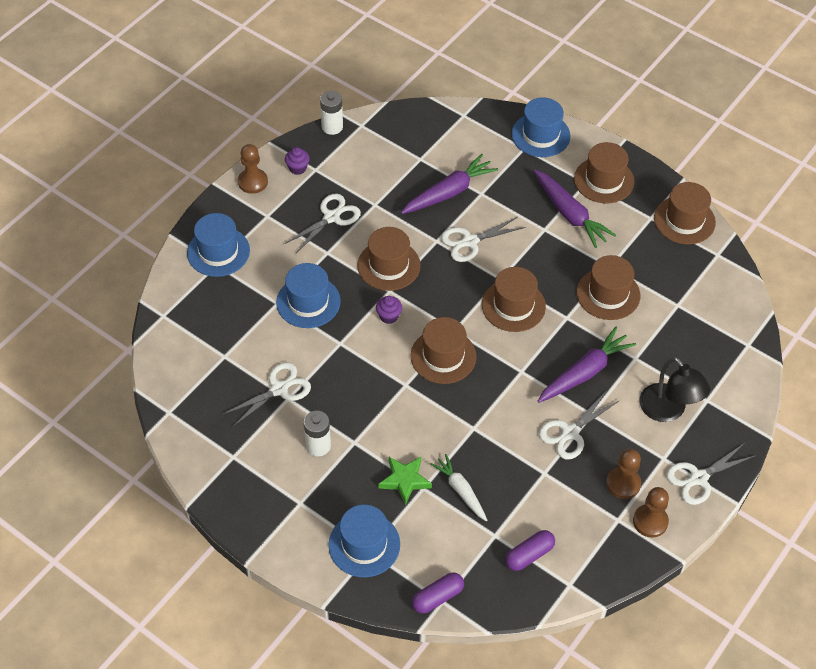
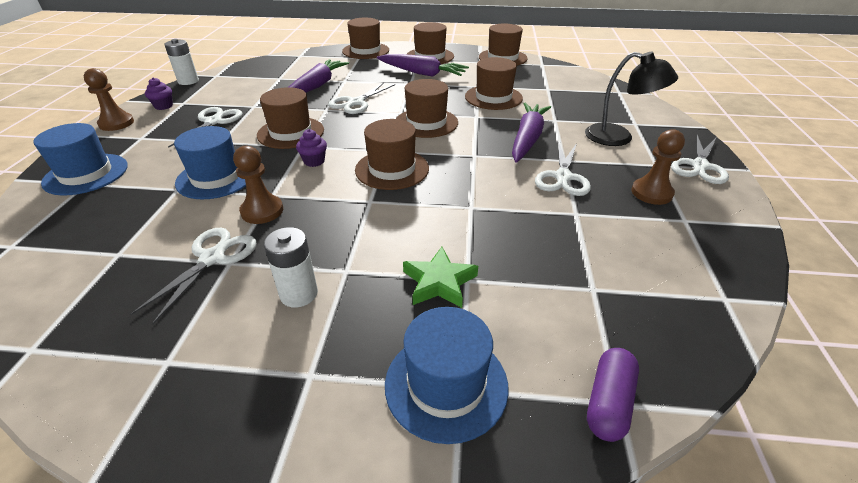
camera: 30 degrees left, 15 degrees down
(460, 490) = (511, 264): white carrot -> none
(529, 555) = (651, 290): purple capsule -> none
(540, 135) = (365, 51): blue hat -> brown hat
(650, 521) = (711, 209): brown pawn -> brown pawn (262, 211)

